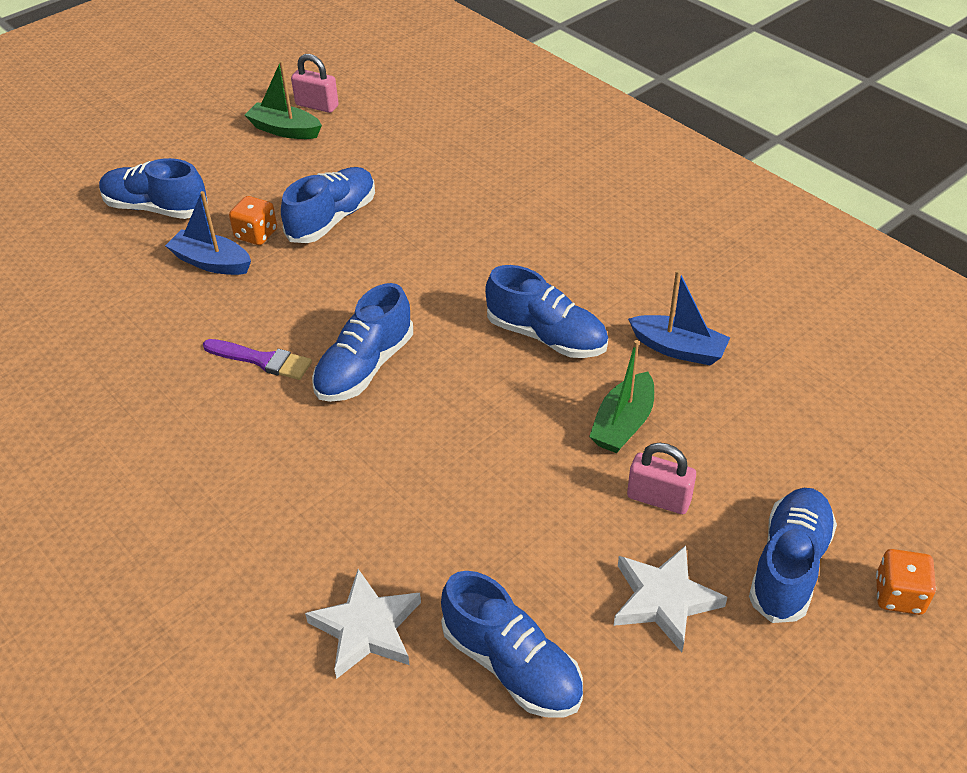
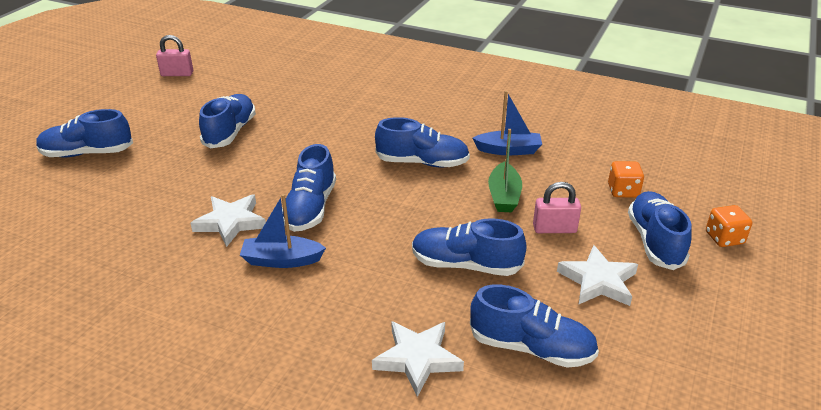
camera: 25 degrees left, 10 degrees down
(211, 262) = (153, 175): blue boat -> blue boat (281, 260)
(256, 234) = (178, 152): orange dice -> orange dice (623, 191)
(262, 360) = (231, 222): purple brush -> white star
(285, 130) = (161, 91): green boat -> none
(505, 515) = (466, 265): none -> blue shoe

